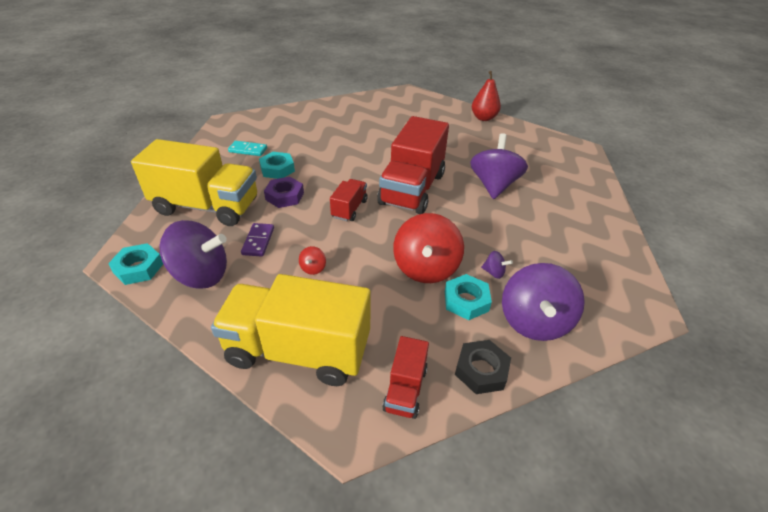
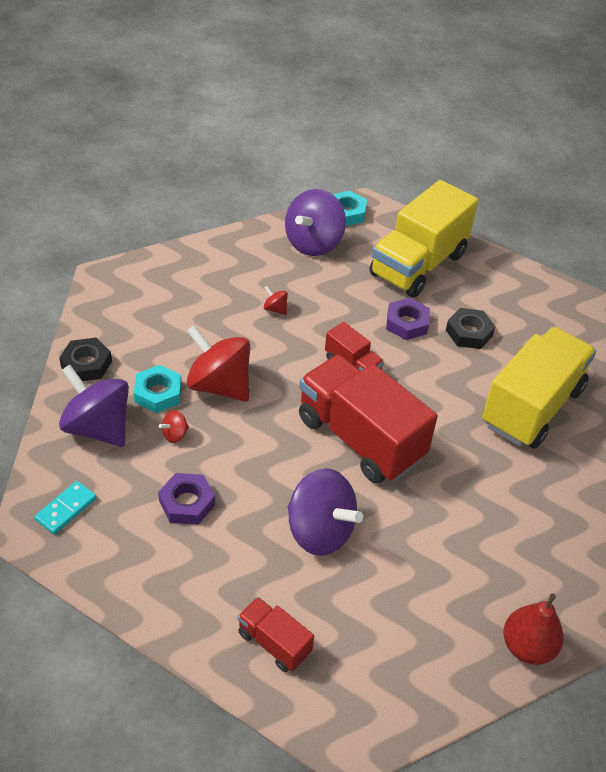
camera: 115 degrees right, 5 degrees up
(248, 150) = (528, 320): turquoise domino -> turquoise domino (66, 509)
(258, 241) = (338, 285): purple domino -> none
(277, 169) = (469, 333): turquoise nut -> black nut
(298, 351) = (189, 274): yellow truck -> yellow truck (531, 406)
(405, 389) = (110, 315): red truck -> red truck (274, 643)
(494, 272) = (175, 434): purple spinning top -> red spinning top
(537, 243) = (187, 503): none -> purple nut

